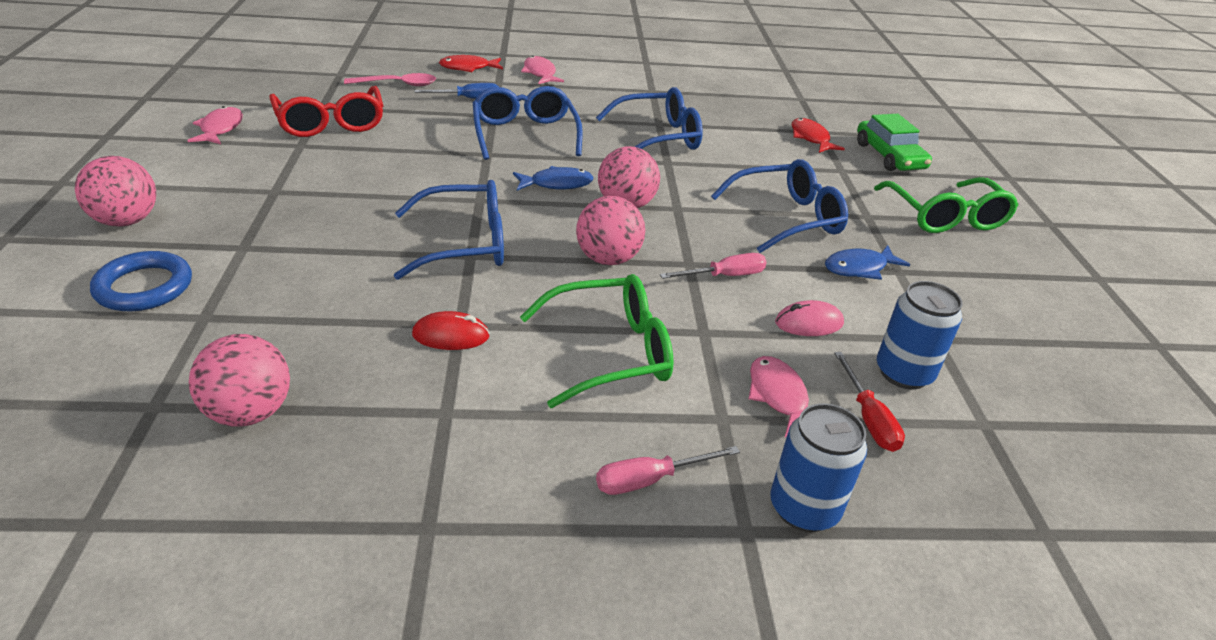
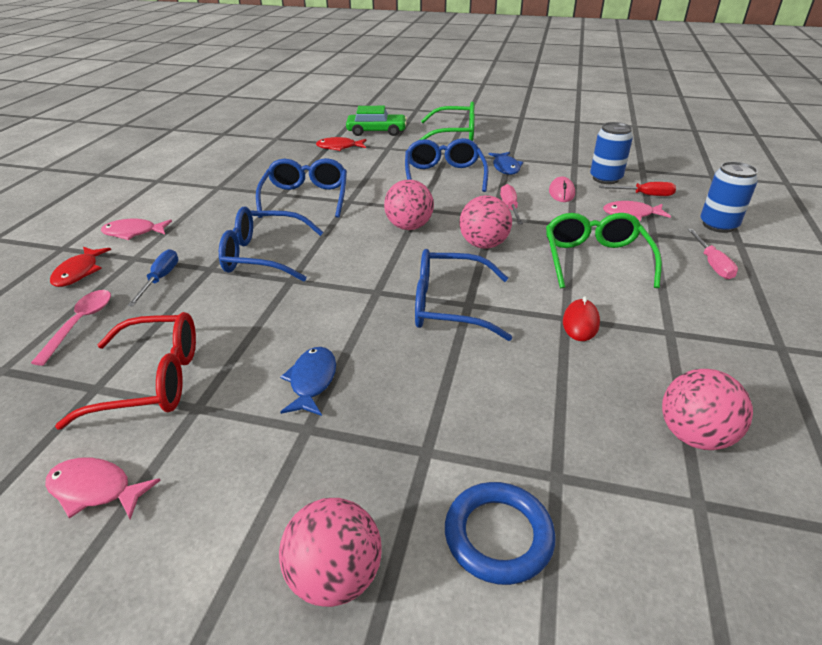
camera: 70 degrees left, 0 degrees up
(464, 244) = (449, 306): blue glasses -> blue glasses turned 90 degrees counterclockwise
(557, 184) = (364, 251): blue fish -> blue fish (312, 381)

